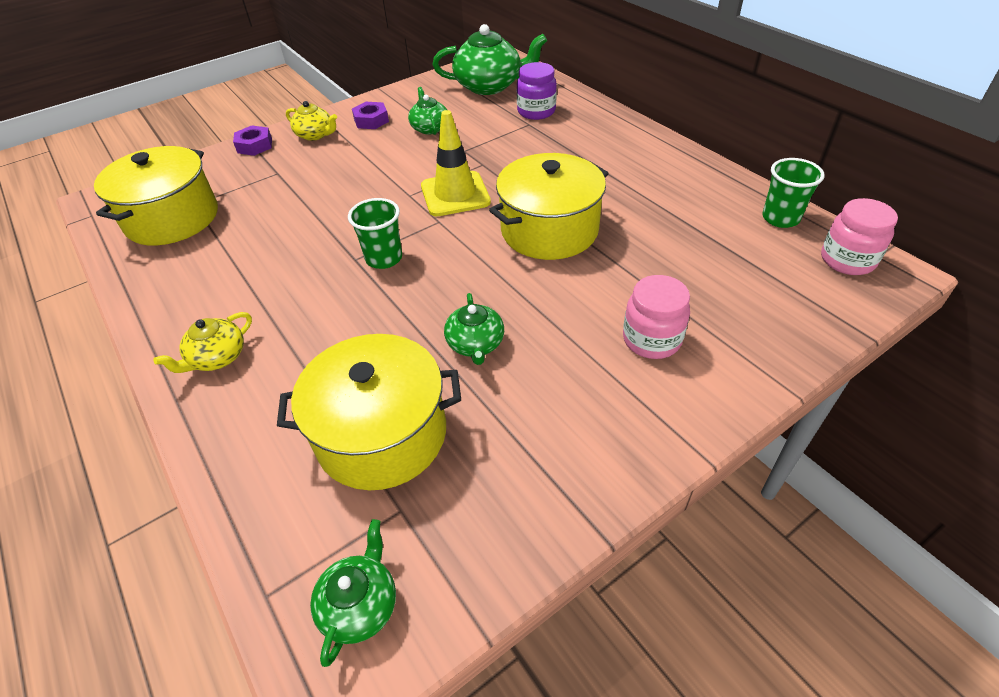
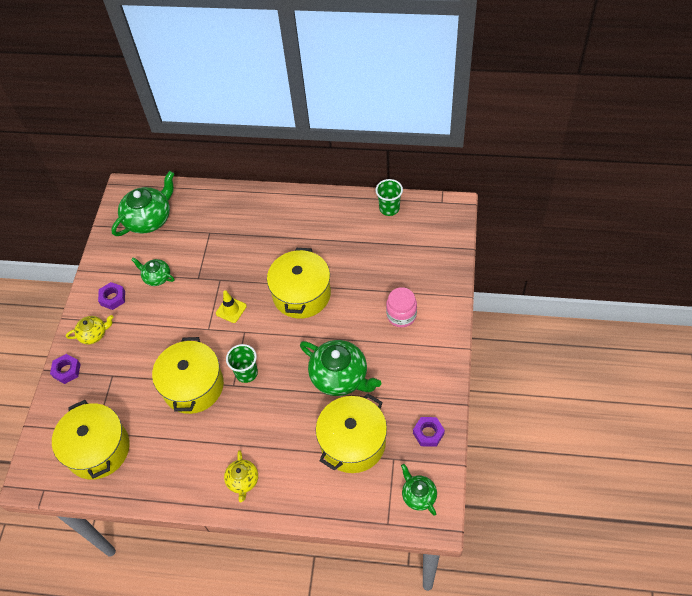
camera: 45 degrees left, 10 degrees up
(321, 231) = (193, 386): none -> yellow pot
(455, 194) = (231, 310): yellow traffic cone -> yellow traffic cone, size x0.61
(475, 344) = (340, 377): green teapot -> green teapot, size x1.82
(495, 526) = (428, 433): none -> purple nut
(536, 111) = (202, 220): purple jar -> none
(847, 260) = (433, 214): pink jar -> none

